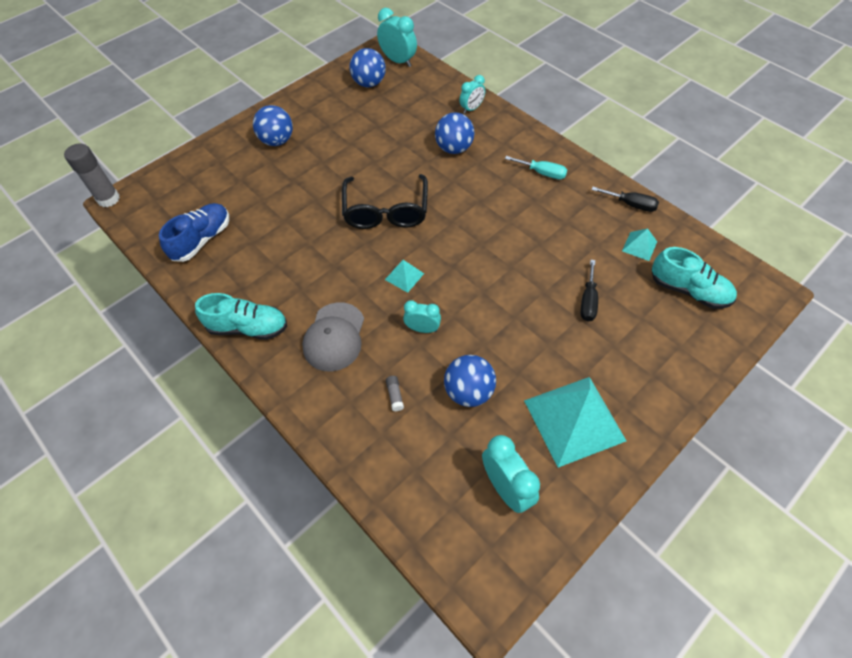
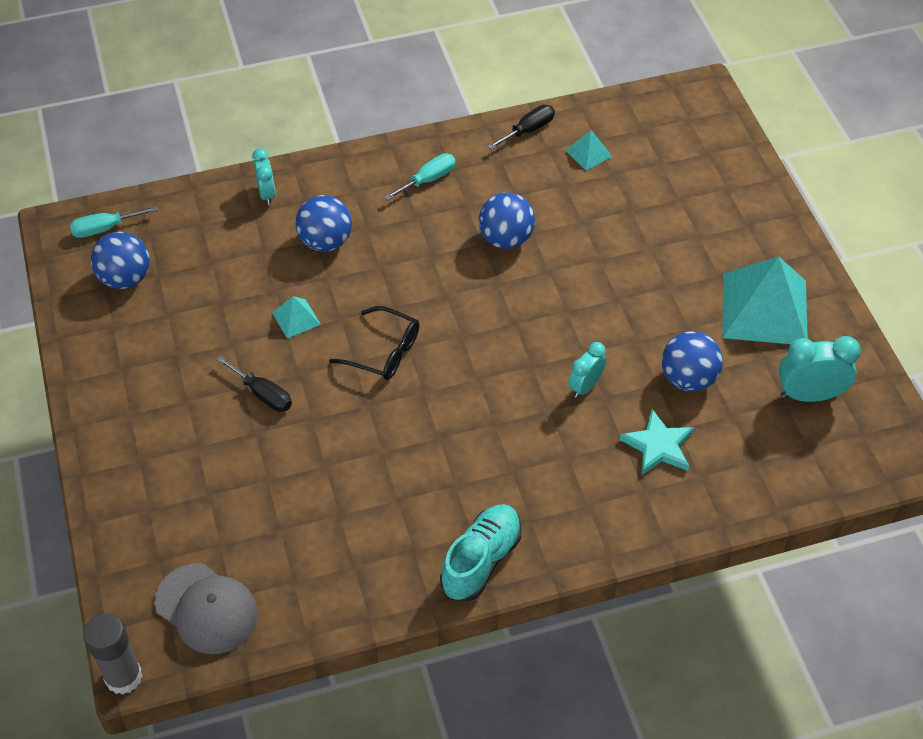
camera: 65 degrees left, 5 degrees down
(202, 240) = (295, 572): blue shoe -> none
(277, 141) = (161, 425): blue ball -> blue ball (506, 239)
(334, 337) = (548, 475): grey cap -> grey cap (206, 609)
(386, 211) = (384, 352): black glasses -> black glasses, size x0.66
(395, 395) = (658, 446): grey glue stick -> turquoise star
(398, 61) = (105, 229): turquoise clock -> turquoise screwdriver
(404, 276) = (500, 374): turquoise pyramid -> turquoise pyramid (296, 318)
(588, 301) = (633, 229): black screwdriver -> black screwdriver (263, 394)
(688, 290) = (667, 146): turquoise shoe -> none

